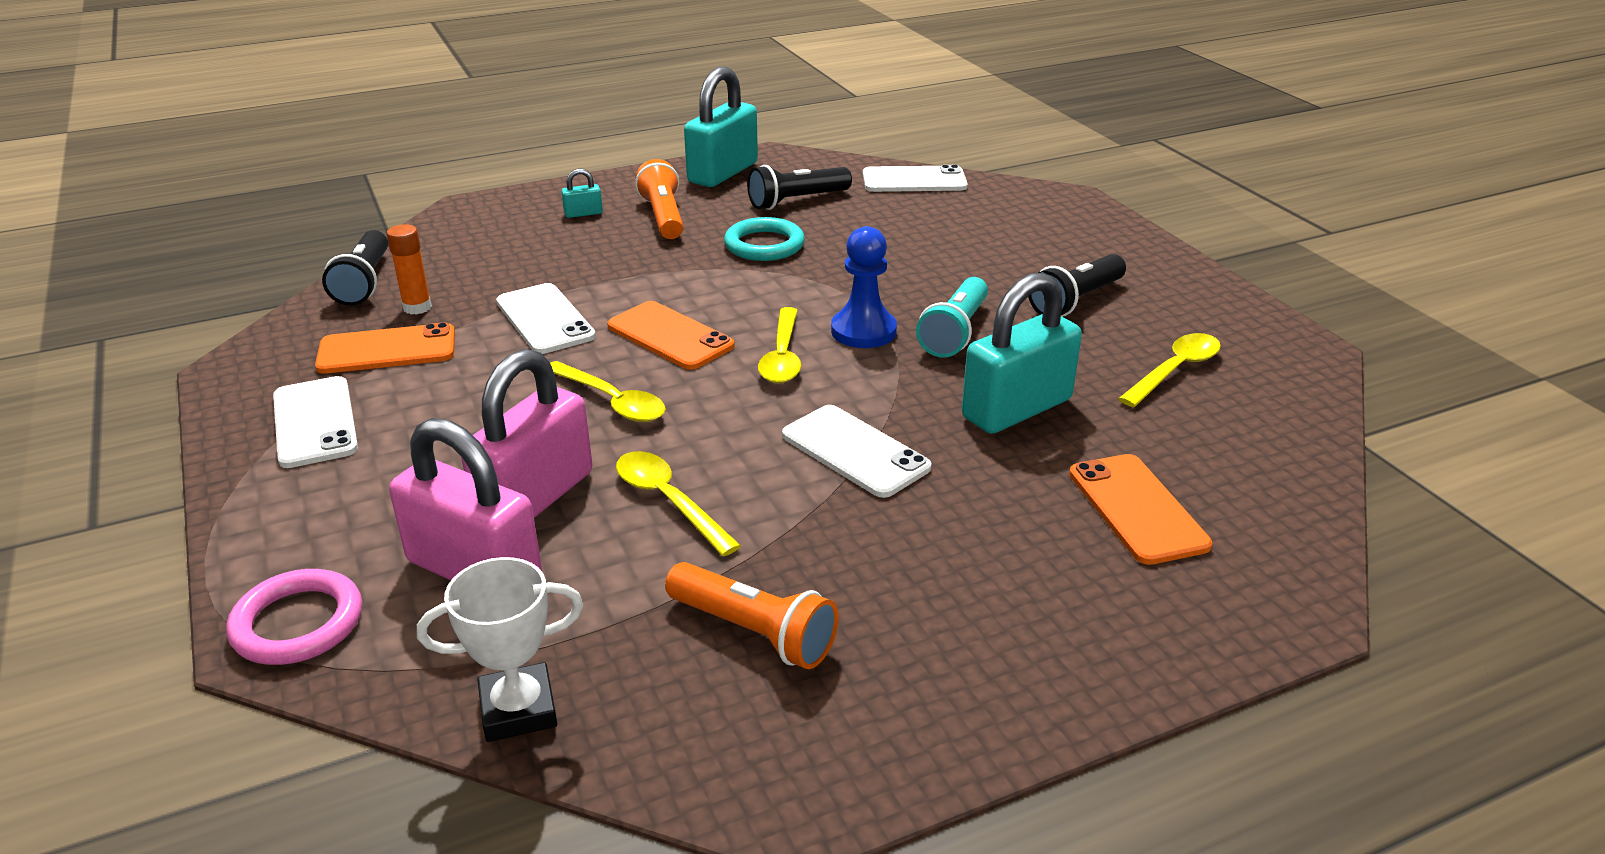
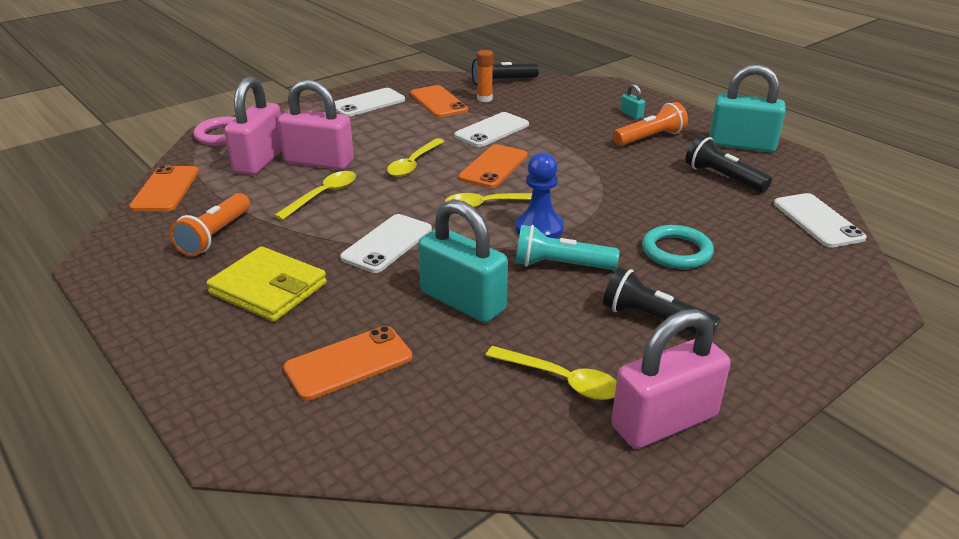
camera: 75 degrees right, 0 degrees up
(518, 709) = (165, 189): white trophy -> orange phone
(764, 245) = (639, 176): turquoise ring -> turquoise ring (676, 251)
(946, 572) = (268, 288): none -> yellow wallet
(1237, 330) = (664, 421): none -> pink padlock

